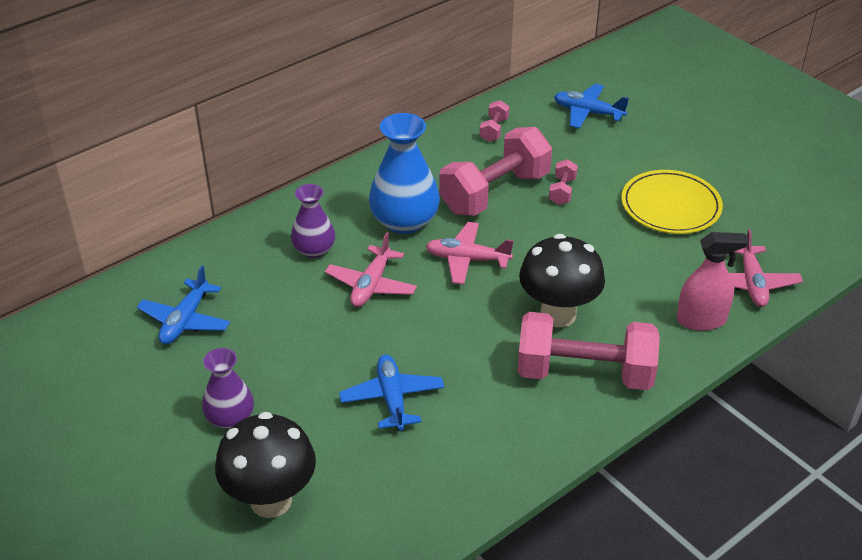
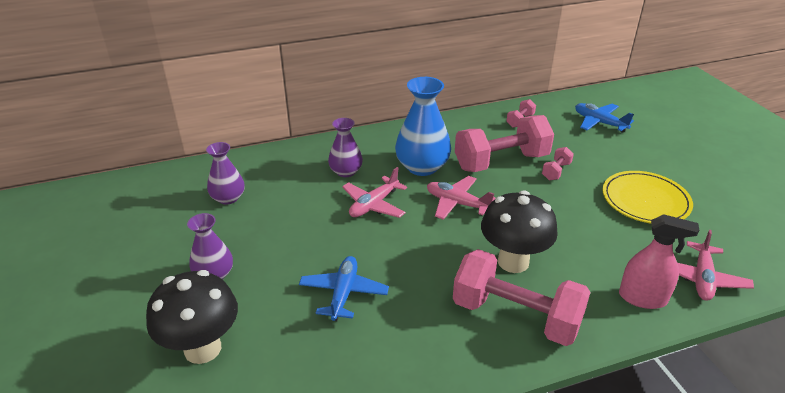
camera: 20 degrees right, 5 degrees down
(185, 320) = (228, 198): blue plane -> purple vase

